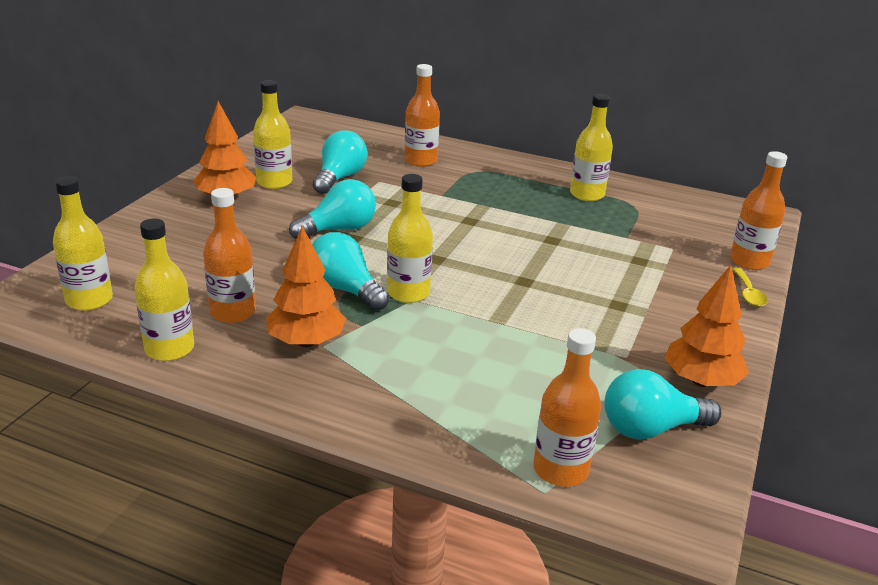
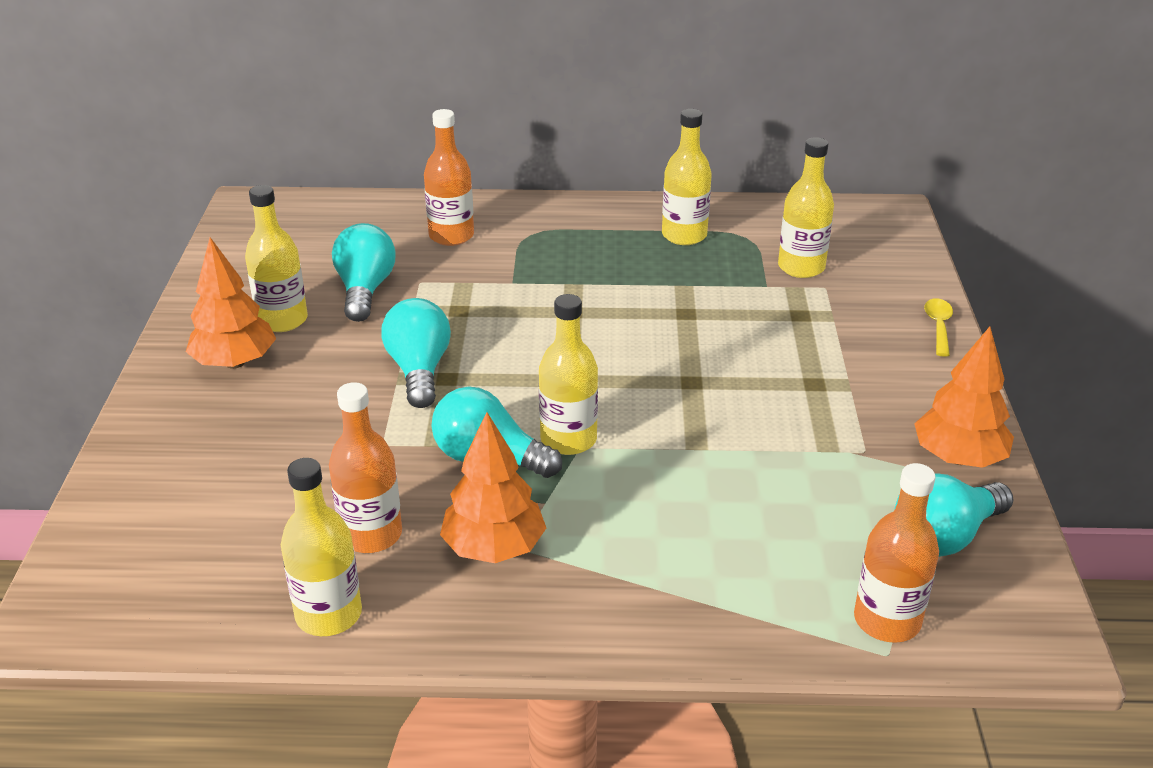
camera: 20 degrees left, 5 degrees up
(89, 300) = (164, 577): yellow bottle -> yellow bottle (801, 267)
(339, 229) = (419, 370): turquoise light bulb -> turquoise light bulb turned 45 degrees counterclockwise
(748, 293) = (938, 326): yellow spoon -> yellow spoon turned 150 degrees counterclockwise
(749, 261) = (915, 282): orange bottle -> none

